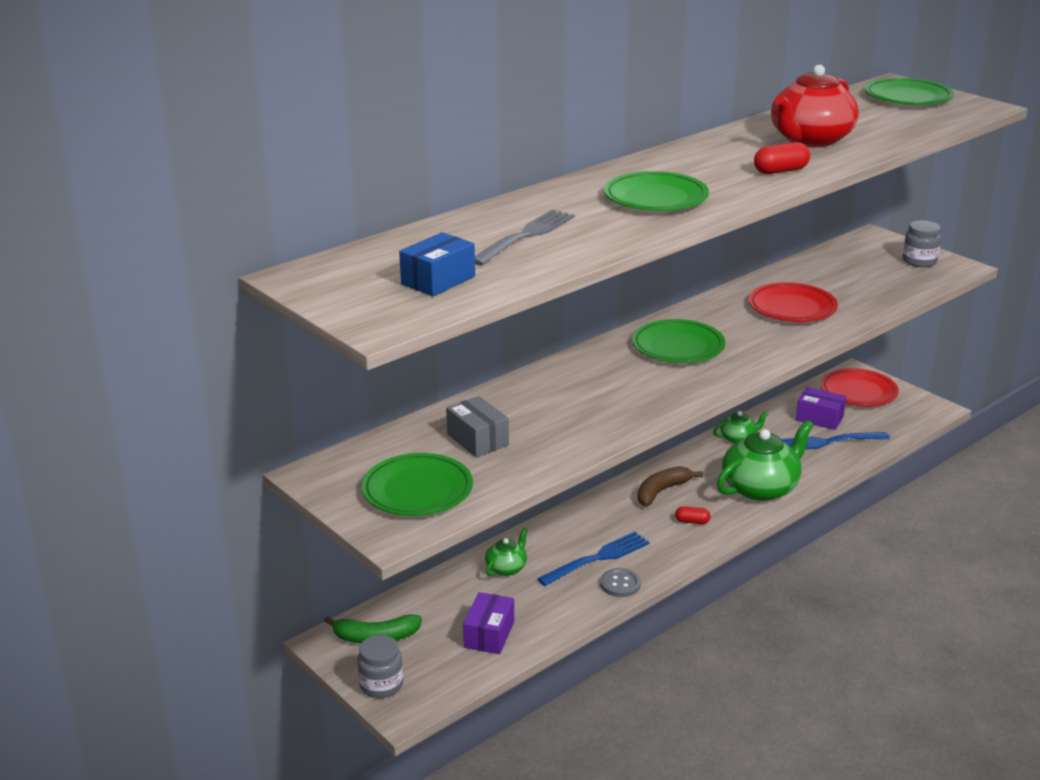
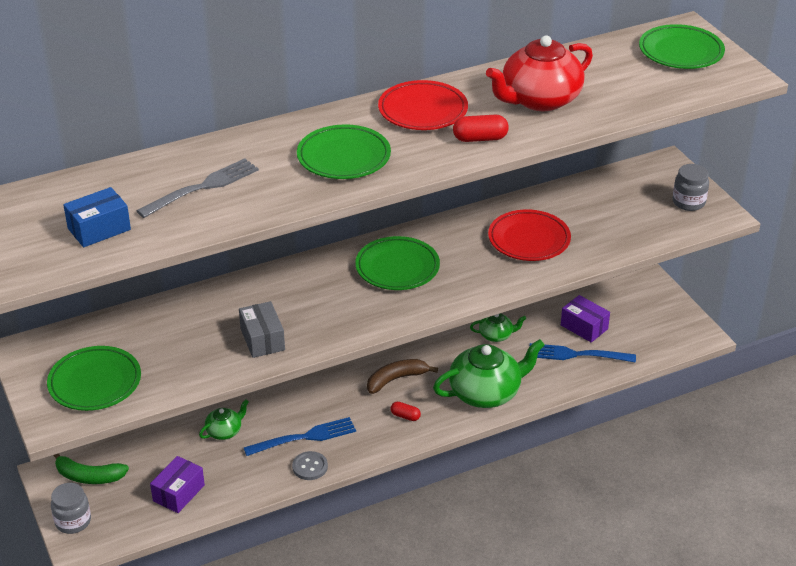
camera: 15 degrees right, 10 degrees up
(478, 440) = (170, 339): grey box -> grey box (262, 339)
(858, 392) = (639, 304): red plate -> red plate (423, 111)

